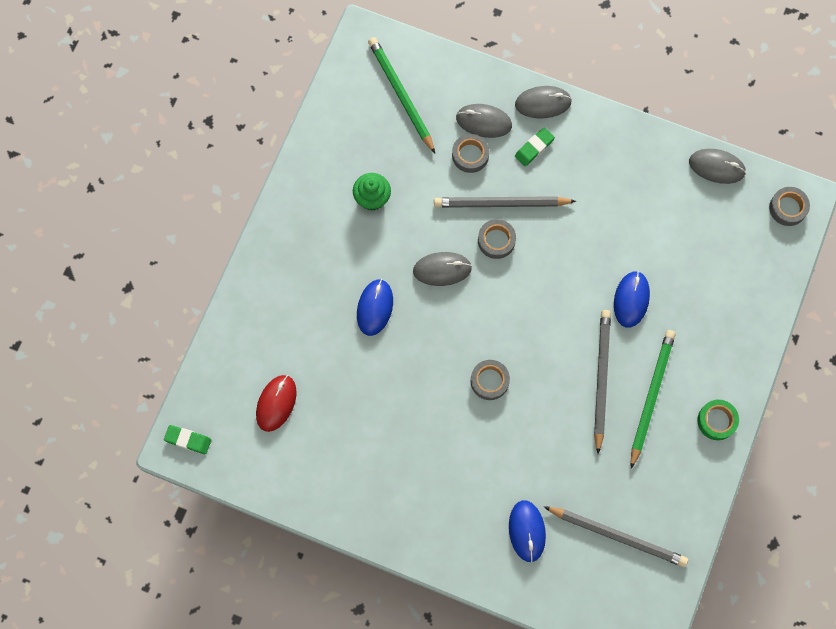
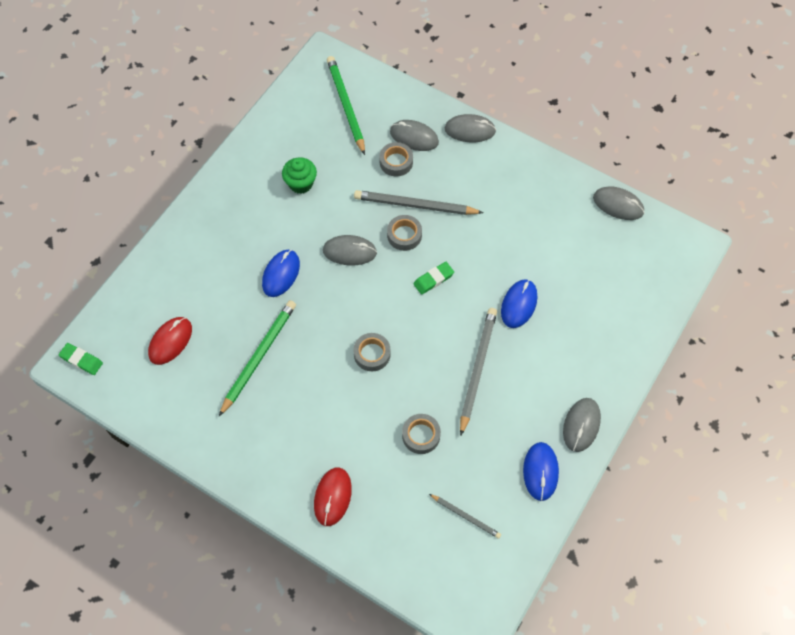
camera: 10 degrees right, 10 degrees down
(481, 540) = (333, 497): none -> red mouse
(527, 531) = (378, 496): blue mouse -> blue mouse (540, 472)
(534, 148) = (454, 165): green eraser -> green eraser (433, 279)
(617, 536) = (465, 516): grey pencil -> grey pencil, size x0.55
(651, 396) = (522, 393): green pencil -> green pencil (258, 356)
(716, 421) = (581, 425): green tape -> grey mouse
(787, 208) = (679, 249): grey tape -> grey tape (421, 435)

